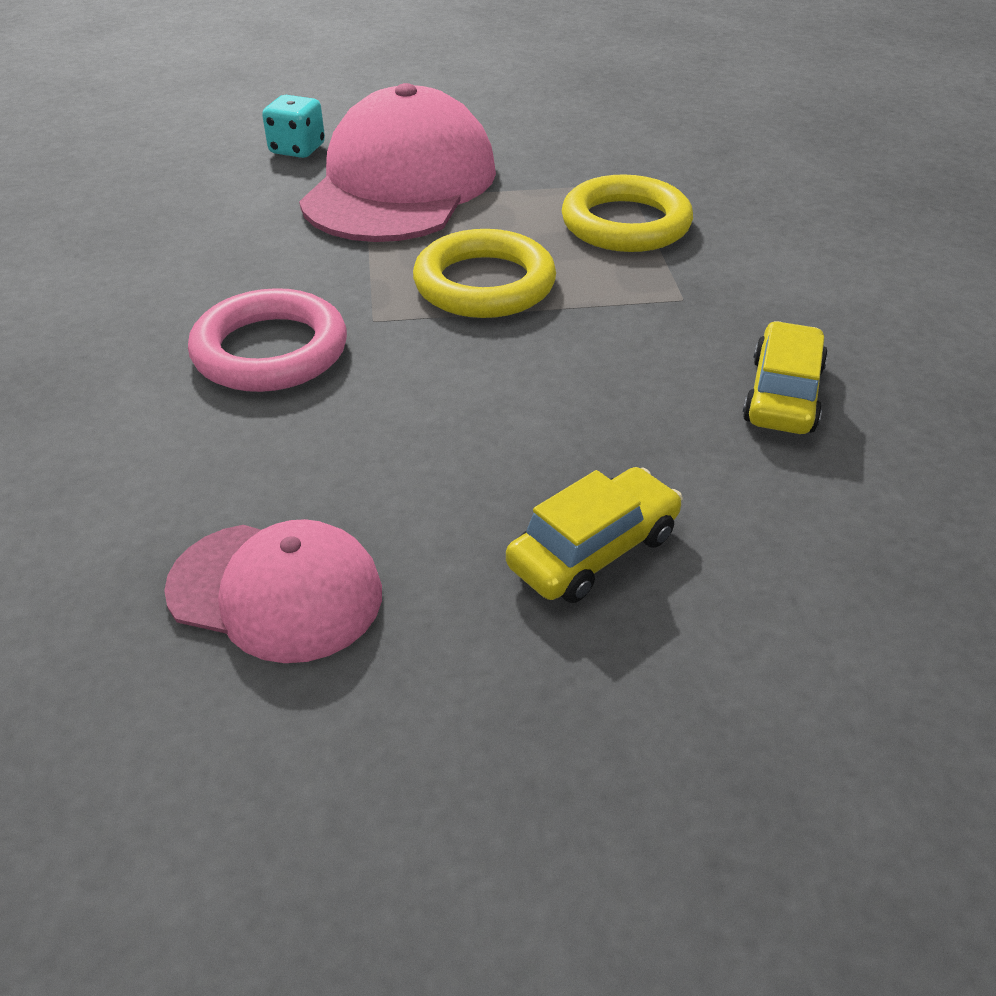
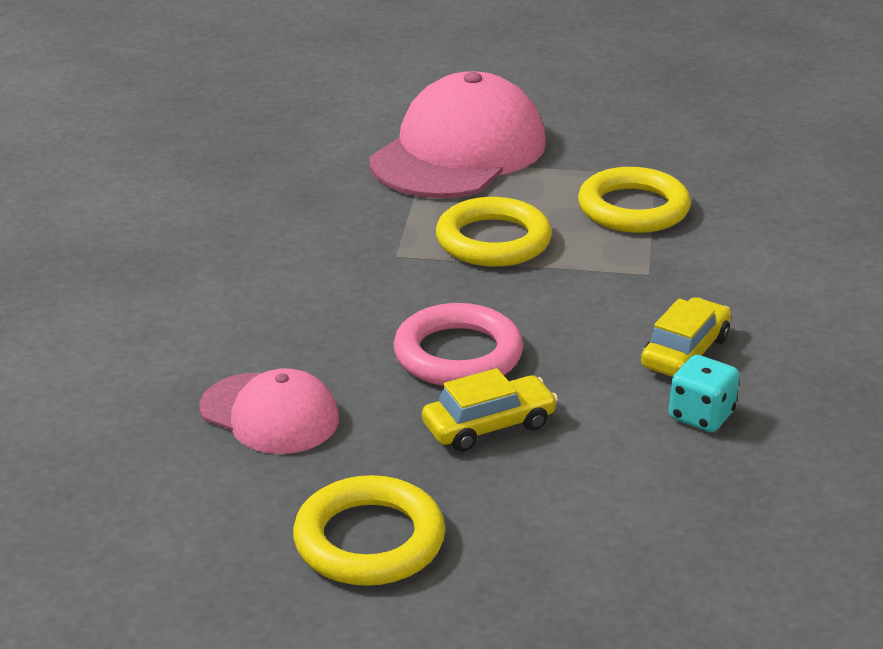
camera: 15 degrees right, 10 degrees down
(270, 351) = (312, 266): pink ring -> pink ring (458, 354)
(297, 149) = (384, 111): turquoise dice -> turquoise dice (701, 416)
(503, 802) = (369, 540): none -> yellow ring

